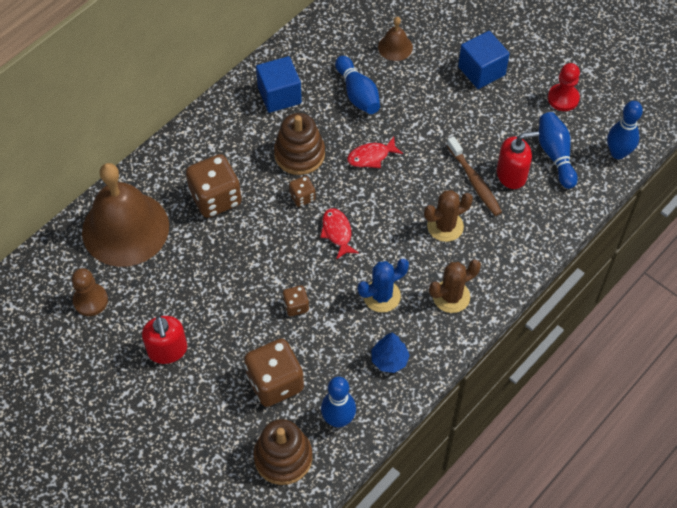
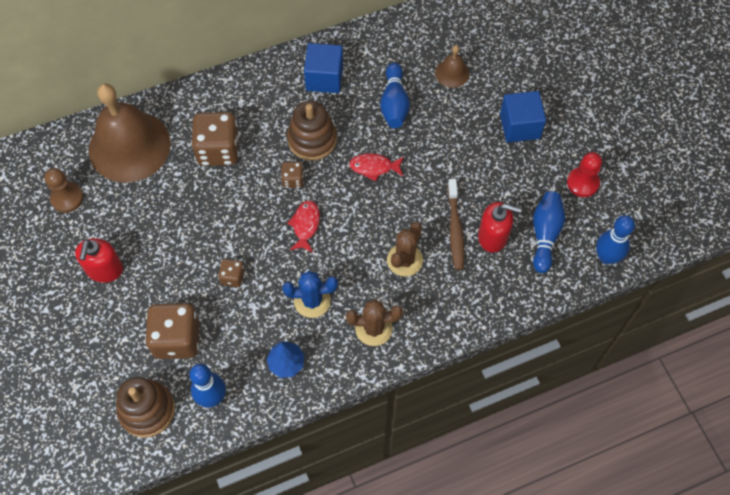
camera: 25 degrees right, 5 degrees up
(445, 226) = (404, 260): brown cactus -> brown cactus turned 60 degrees counterclockwise

